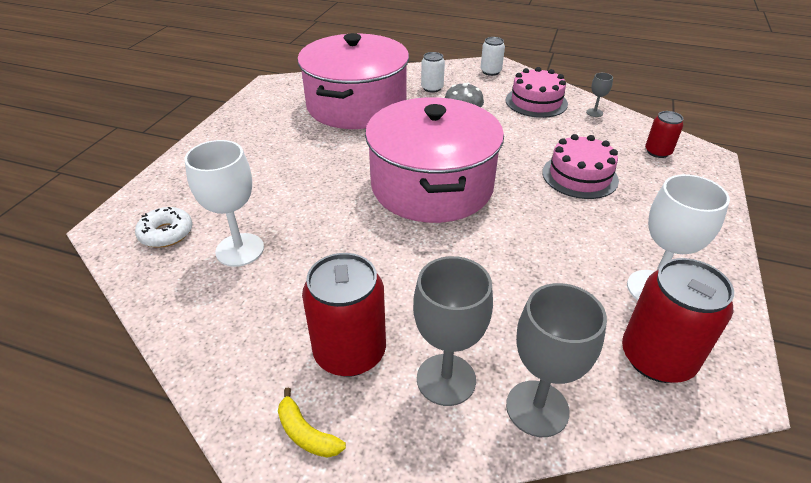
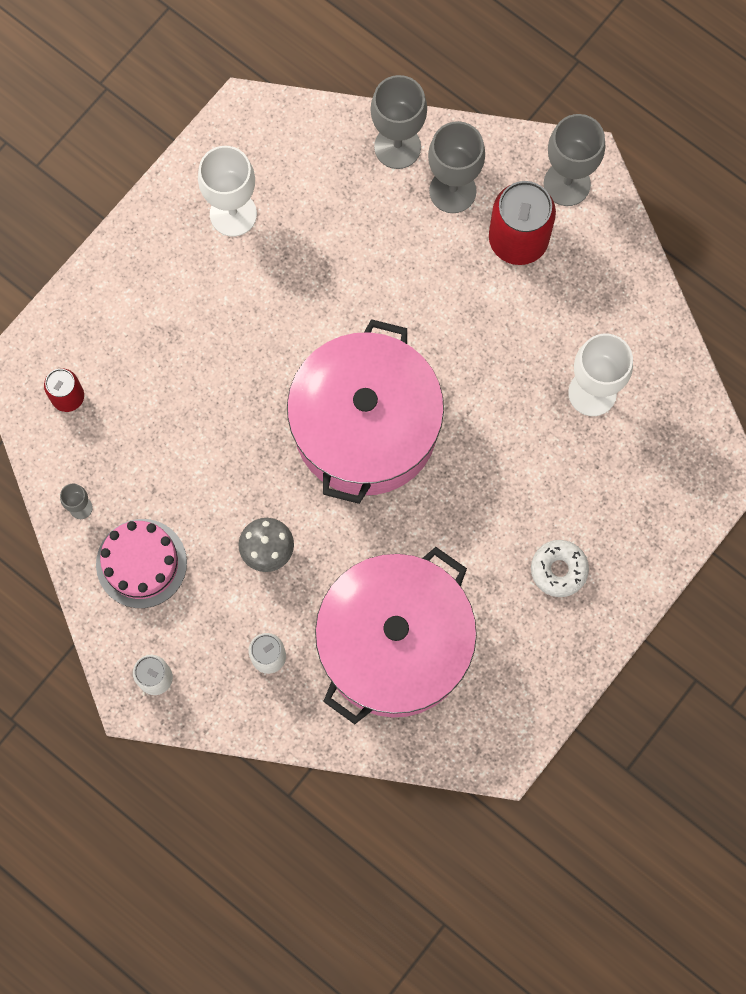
camera: 160 degrees left, 35 degrees up
(166, 233) = (664, 443): white donut -> white donut (558, 570)
(306, 433) = (567, 184): yellow banana -> grey goblet
(579, 176) = (191, 385): pink cake -> none
(657, 358) = (282, 153): red can -> none

